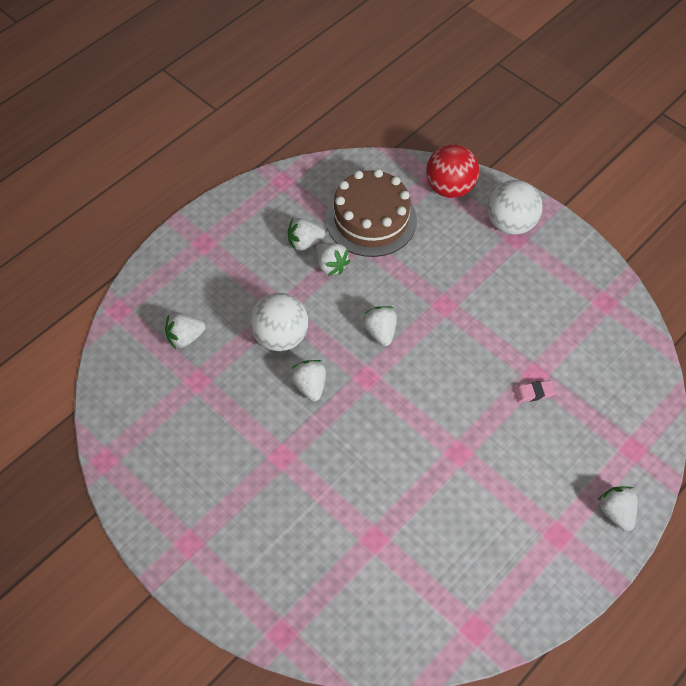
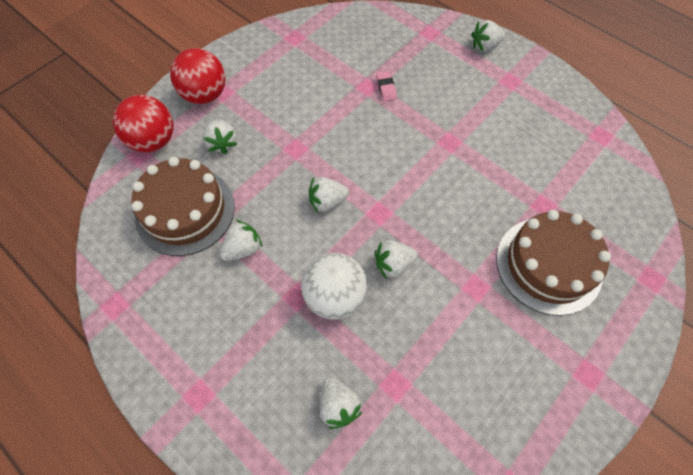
camera: 90 degrees left, 5 degrees up
(302, 529) = (548, 265): none -> brown cake
(304, 243) = (210, 276): white strawberry -> white strawberry (222, 143)
(510, 223) = (205, 95): white ball -> red ball

